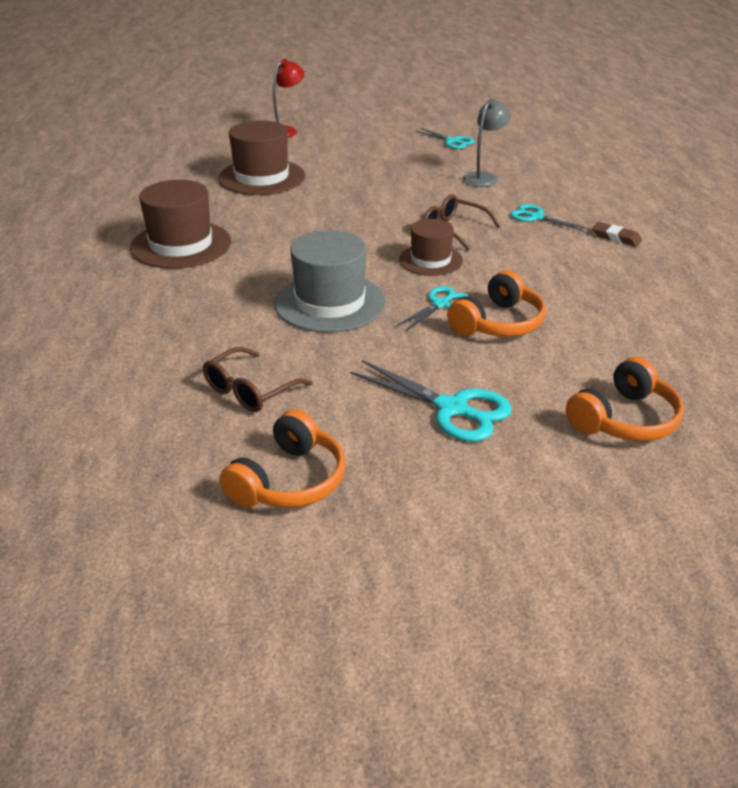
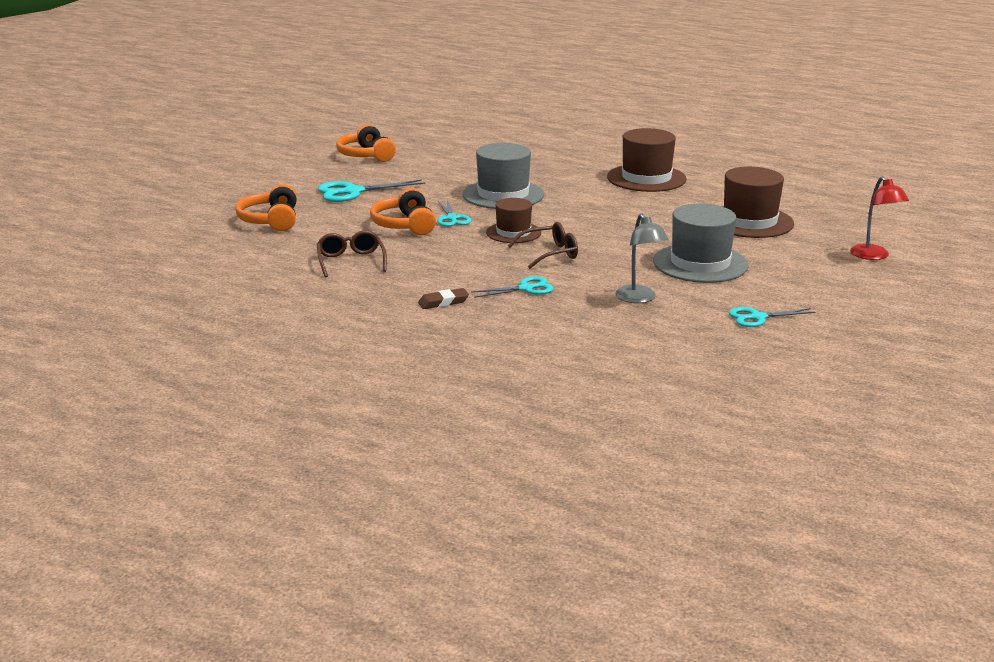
camera: 125 degrees right, 10 degrees down
(249, 391) = (445, 162): brown glasses -> brown glasses (351, 261)
(384, 174) = (700, 263): none -> grey hat

